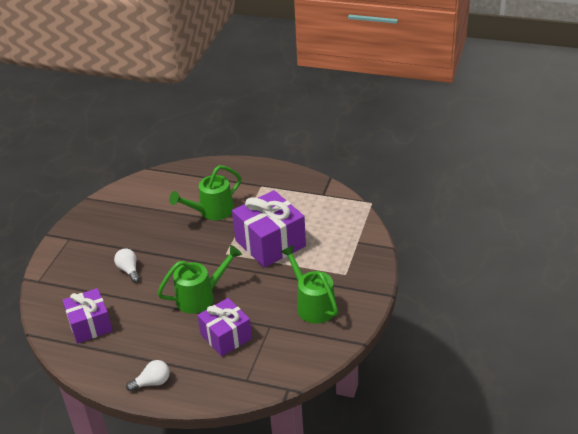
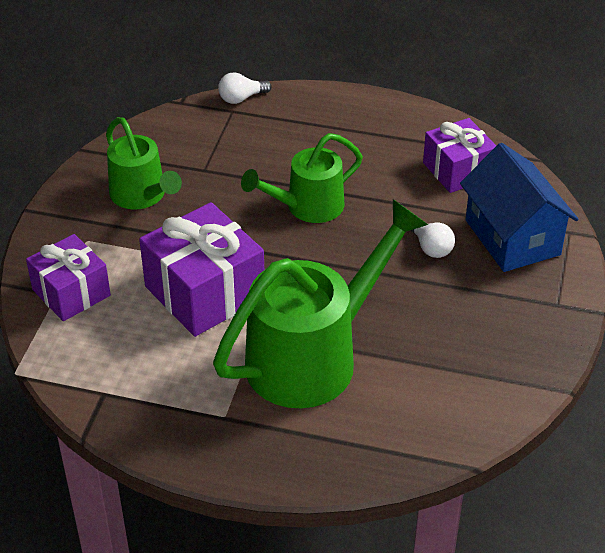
camera: 175 degrees right, 5 degrees up
(75, 277) = (512, 237): none -> blue house
(152, 382) = (349, 107): white light bulb -> white light bulb (241, 98)
(211, 212) = (315, 356): green watering can -> green watering can, size x1.70
(226, 336) = (263, 156): purple gift -> purple gift (71, 292)

